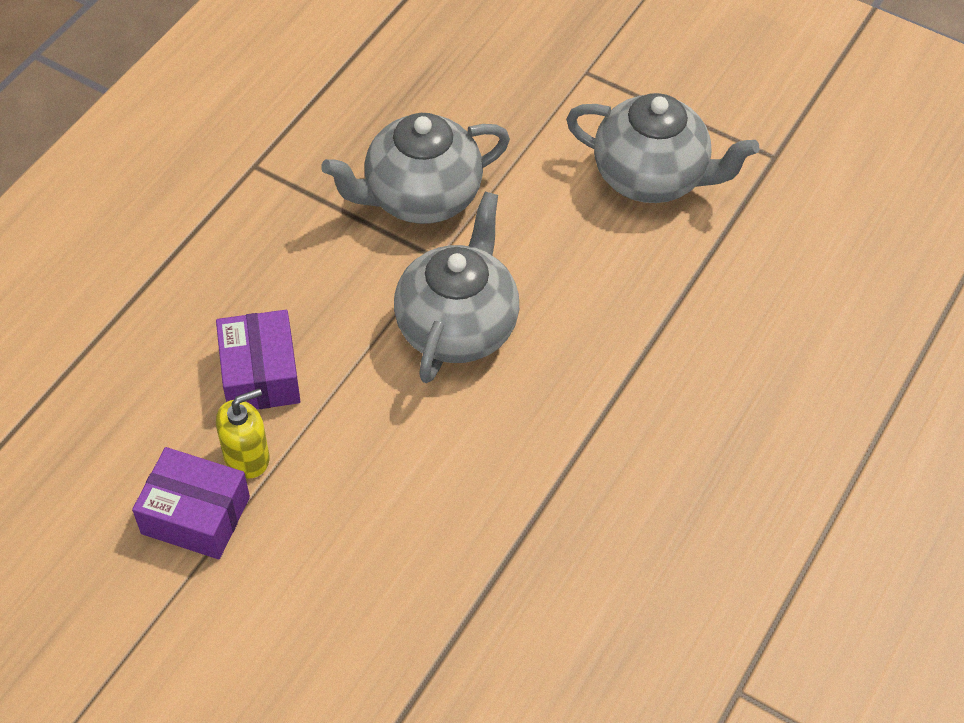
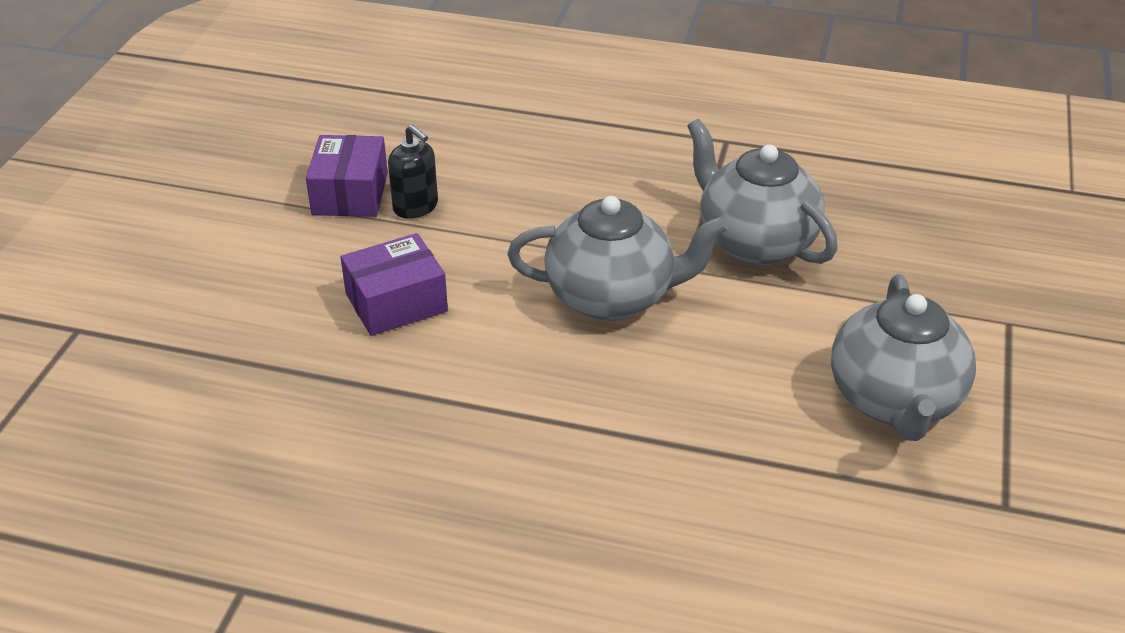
camera: 75 degrees right, 15 degrees down
(247, 457) = (416, 206): yellow soap dispenser -> black soap dispenser
(260, 374) = (502, 195): purple box -> purple box (396, 302)

